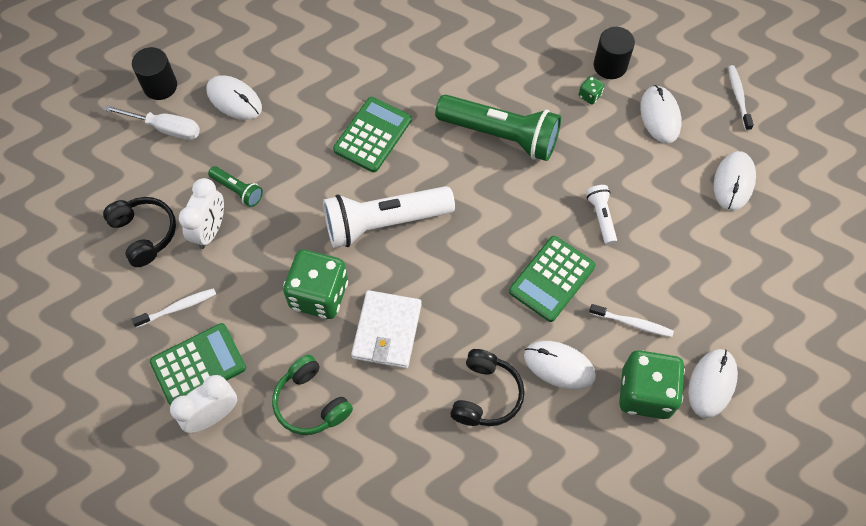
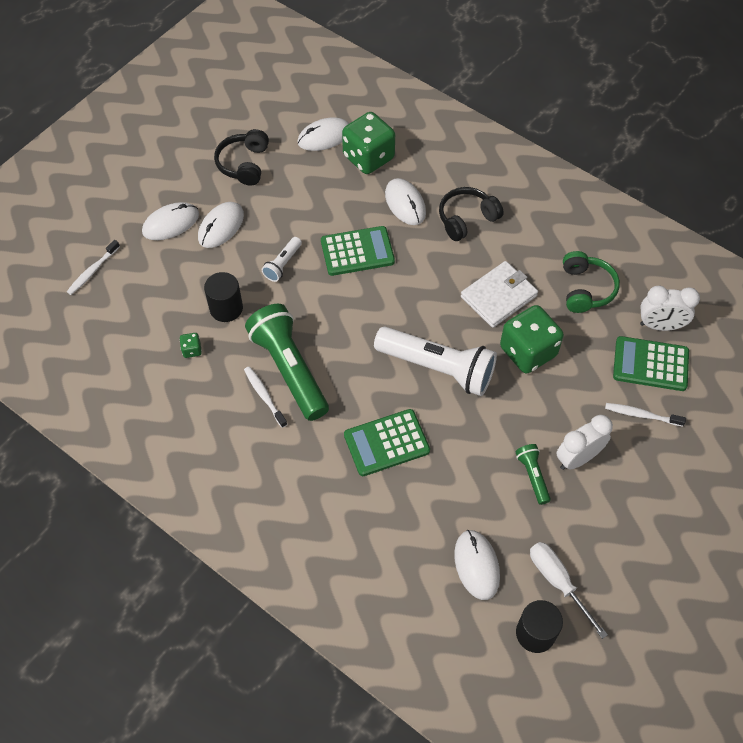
camera: 140 degrees left, 5 degrees down
(144, 234) = (634, 493): black headphones -> black headphones (244, 164)
(610, 65) = (149, 361): black cylinder -> black cylinder (226, 308)
(632, 323) = (334, 194): white toothbrush -> white toothbrush (264, 396)
(660, 116) = (162, 298): white mouse -> white mouse (221, 226)

